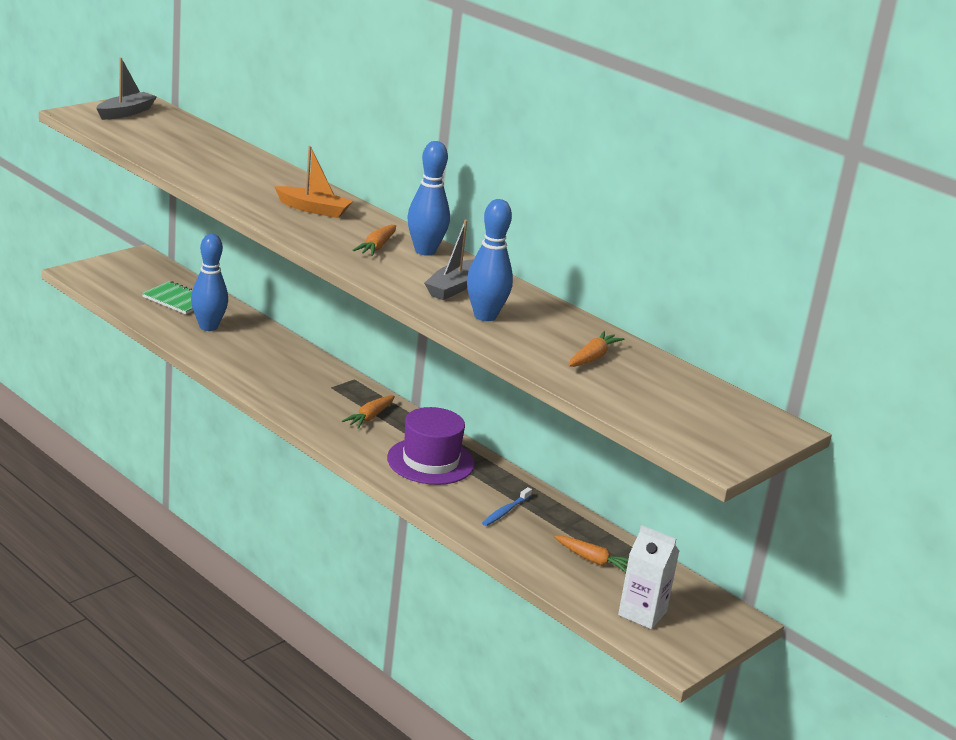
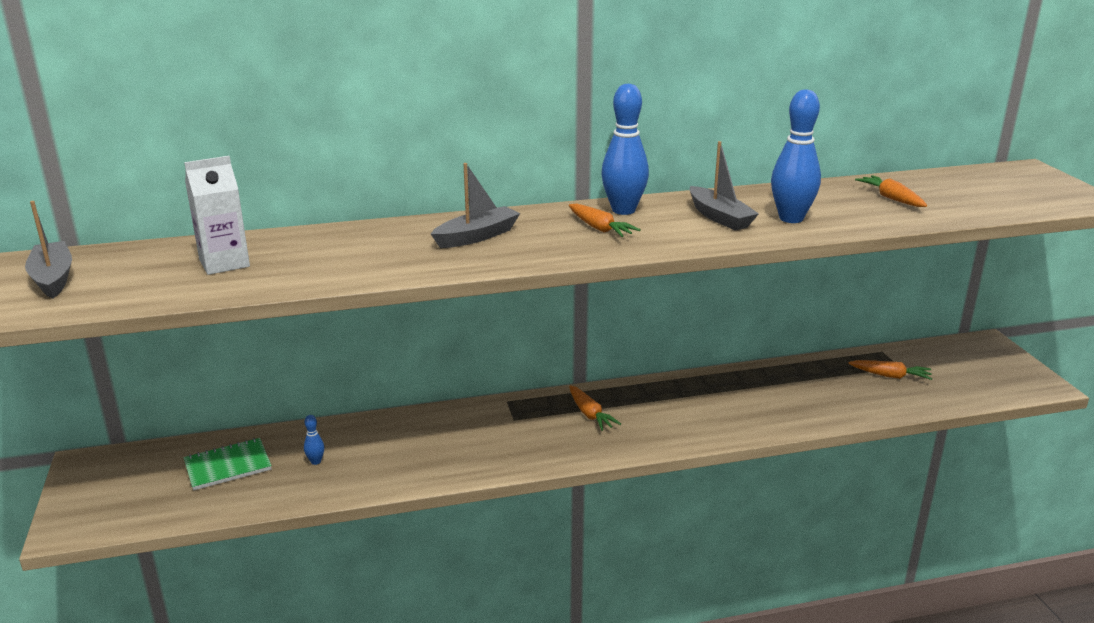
camera: 55 degrees left, 0 degrees up
(208, 327) = (315, 461): blue bowling pin -> blue bowling pin, size x0.43
(314, 209) = (477, 236): orange boat -> grey boat
(430, 461) = (692, 405): purple hat -> none
(505, 511) = (797, 393): blue toothbrush -> none
(594, 561) = (891, 376): orange carrot -> orange carrot turned 45 degrees clockwise
(642, 613) = (976, 379): white carton -> white carton (224, 263)

